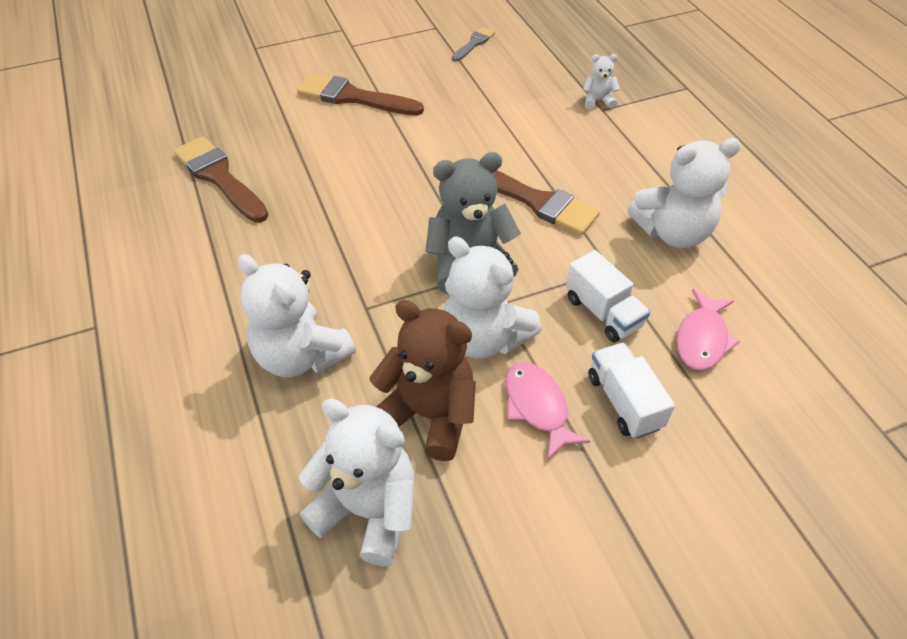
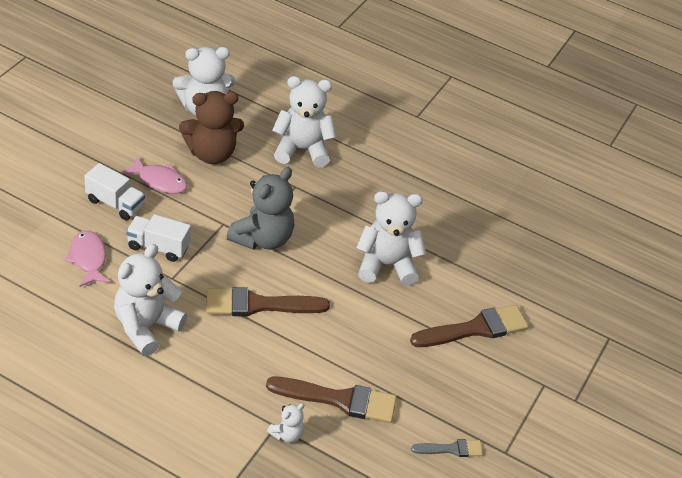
camera: 135 degrees right, 5 degrees down
(219, 177) = (474, 218): brown brush -> brown brush (339, 400)
(474, 43) = (451, 449): grey brush -> grey brush turned 90 degrees counterclockwise
(484, 338) = (216, 201): white teddy bear -> white teddy bear (386, 265)

